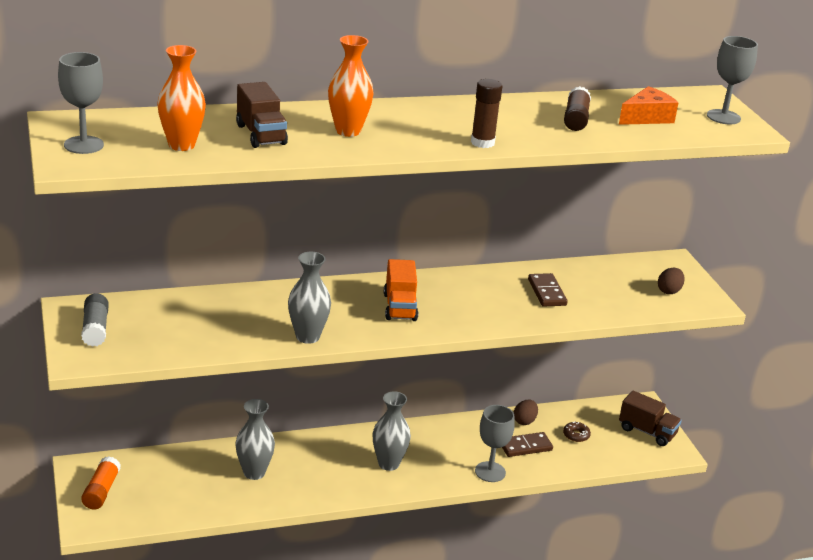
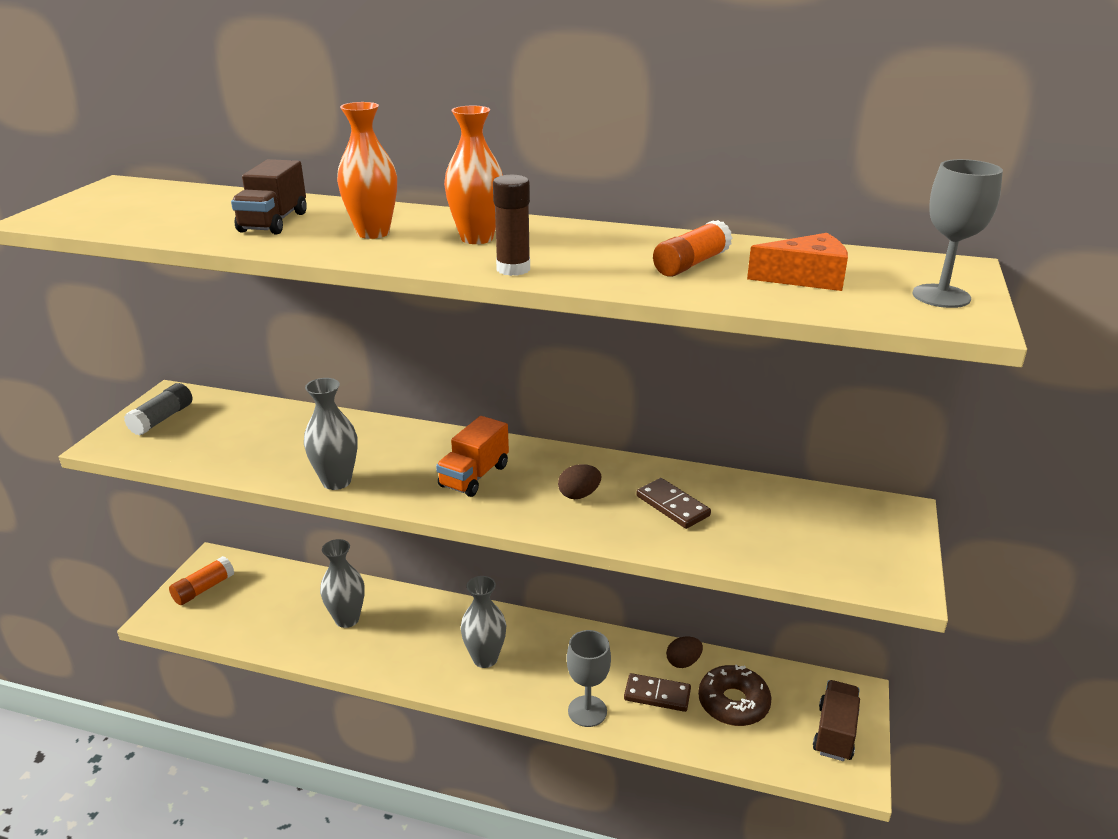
camera: 35 degrees right, 0 degrees up
(83, 145) = (91, 205): grey goblet -> none
(181, 145) = (176, 219): orange vase -> orange vase (477, 238)
(546, 292) = (672, 506): brown domino -> brown domino turned 60 degrees counterclockwise
(575, 119) = (691, 264): brown glue stick -> orange glue stick
(576, 435) = (733, 703): brown donut -> brown donut, size x1.99
(647, 432) = (834, 732): brown truck -> brown truck turned 135 degrees counterclockwise
(669, 291) = (851, 550): brown egg -> brown egg (579, 495)

